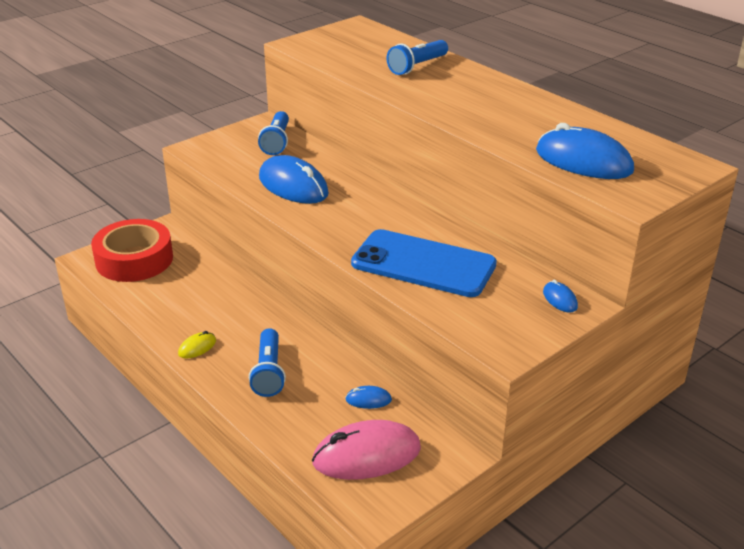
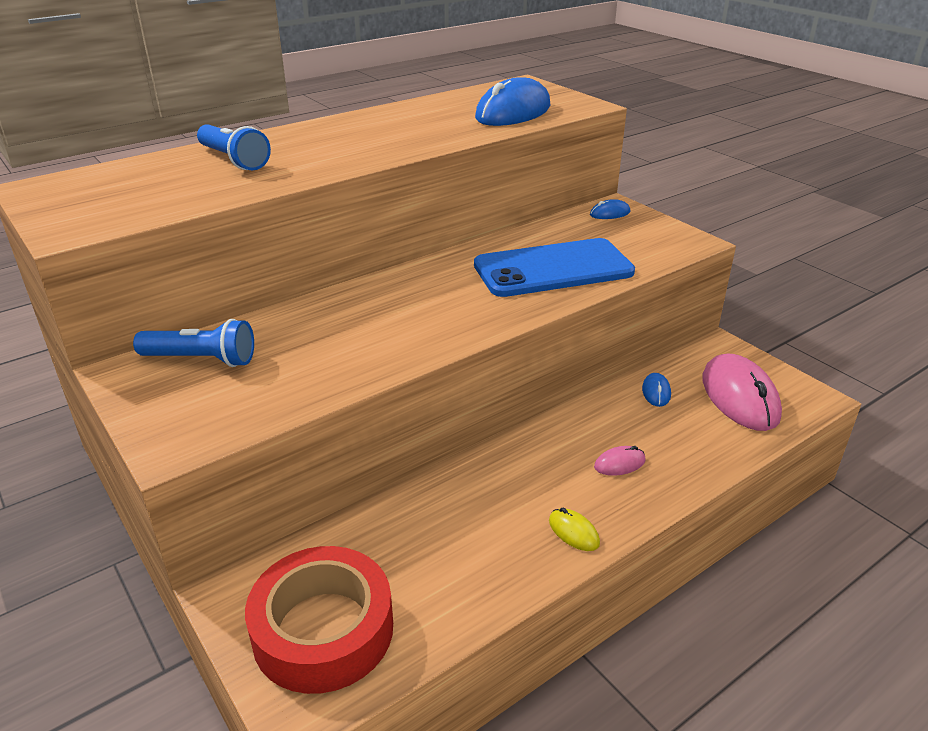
camera: 85 degrees left, 0 degrees up
(268, 372) = (619, 463): blue flashlight -> pink mouse
(293, 186) = (350, 346): blue mouse -> none
(423, 264) = (553, 269): blue phone -> blue phone turned 45 degrees clockwise

